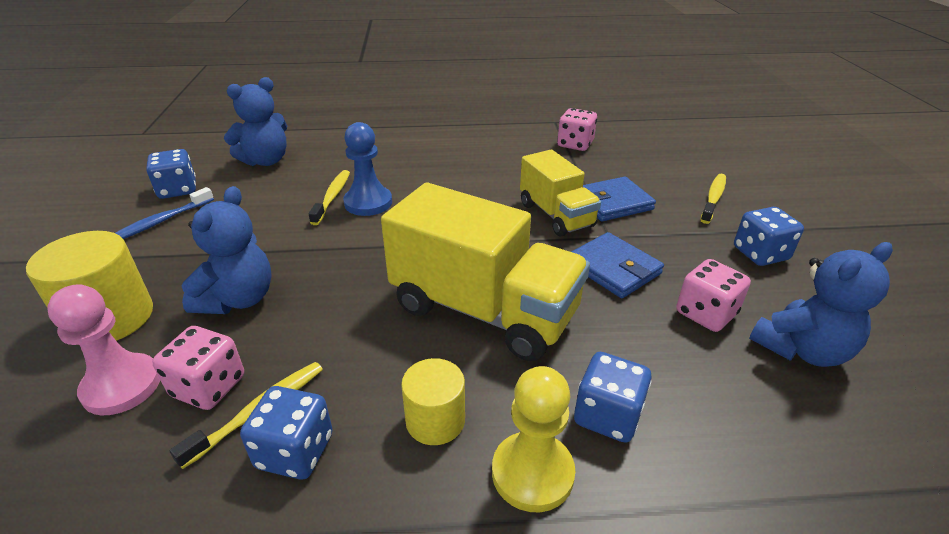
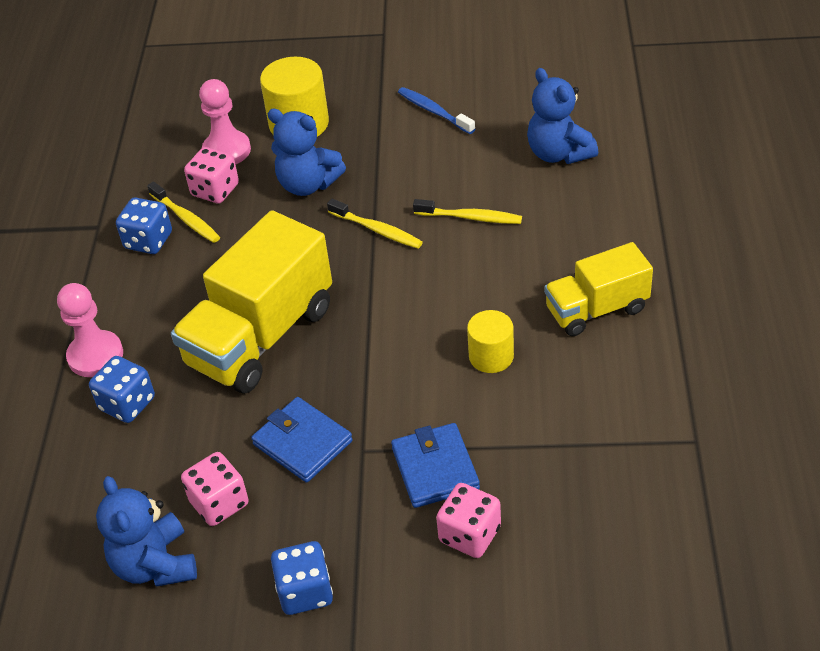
camera: 100 degrees right, 10 degrees up
(178, 190) = (494, 106): blue dice -> none
(368, 203) = (455, 246): blue pawn -> none
(435, 420) = (152, 307): yellow cylinder -> yellow cylinder (491, 356)
(532, 473) = (95, 356): yellow pawn -> pink pawn
(556, 215) = (412, 407): yellow truck -> yellow truck (596, 309)
(575, 144) = (608, 455): pink dice -> pink dice (469, 534)
(613, 268) = (302, 442): blue wallet -> blue wallet turned 75 degrees clockwise
(713, 198) = (436, 586): yellow toothbrush -> yellow toothbrush (377, 230)

